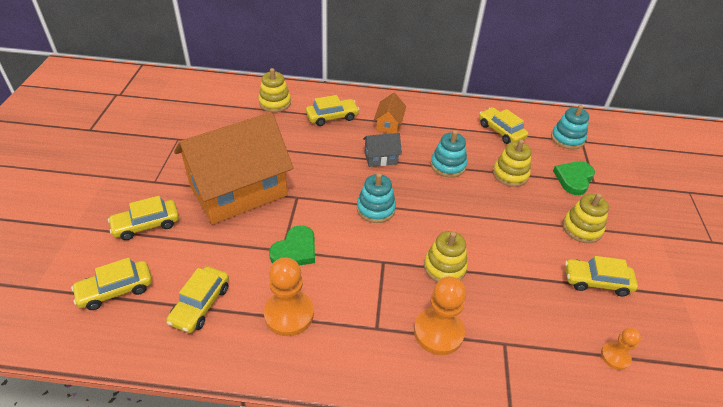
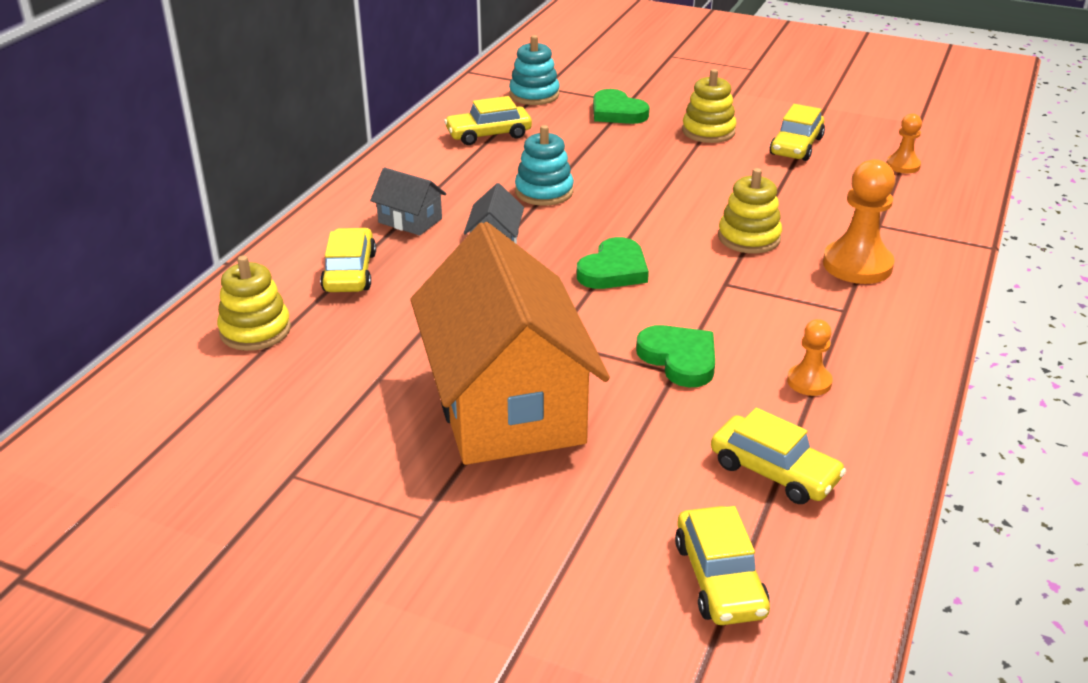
camera: 70 degrees left, 10 degrees down
(146, 225) = (554, 532): yellow car -> none
(289, 314) = (809, 382): orange pawn -> orange pawn, size x0.56
(375, 209) = (614, 270): turquoise stacking toy -> green heart
(389, 124) = (410, 220): orange house -> grey house
(510, 174) = (587, 151): yellow stacking toy -> none

